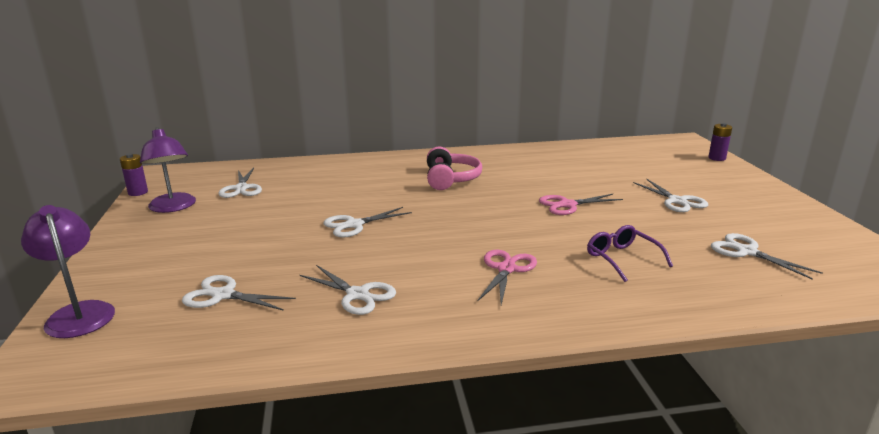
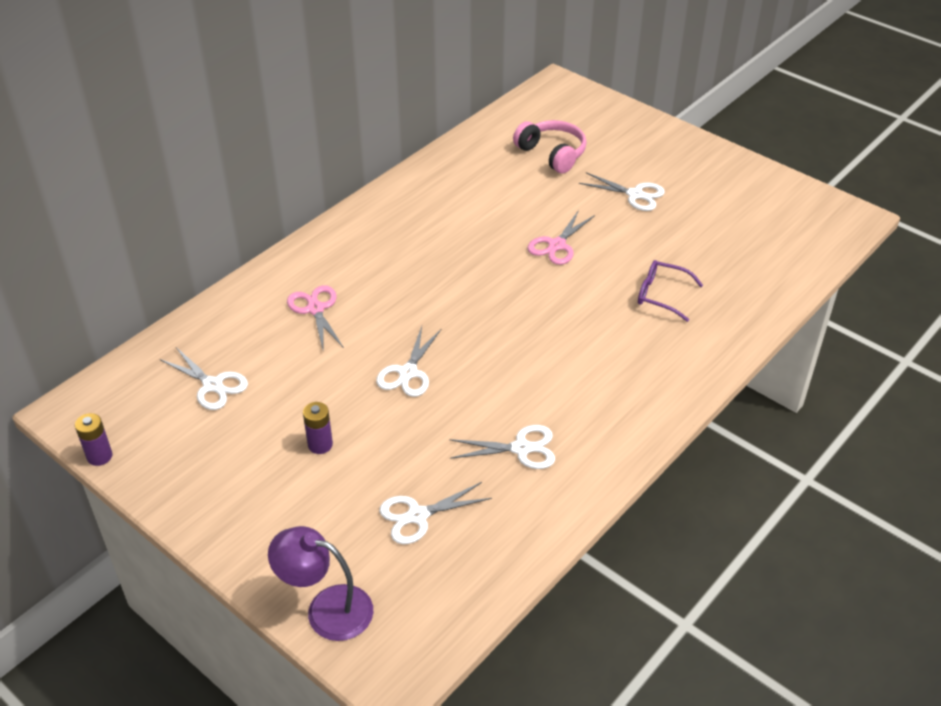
camera: 40 degrees left, 20 degrees up
(173, 207) = (185, 452): purple lamp -> none
(451, 179) = (412, 258): pink headphones -> pink headphones (552, 154)
(506, 269) = (595, 355): pink scissors -> pink scissors (315, 309)
(717, 158) = (611, 106): purple battery -> purple battery (320, 444)
(747, 252) = (733, 239): white scissors -> none

